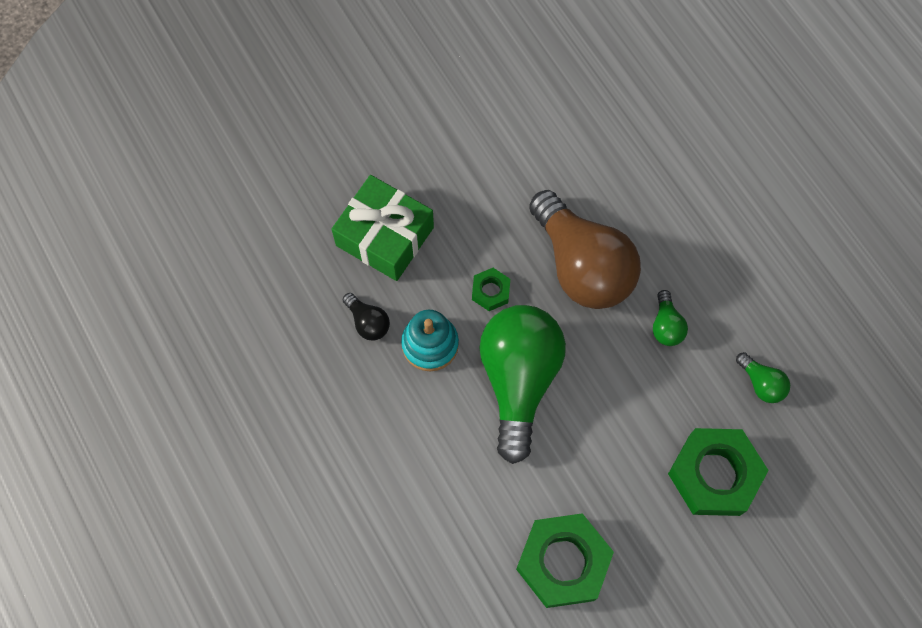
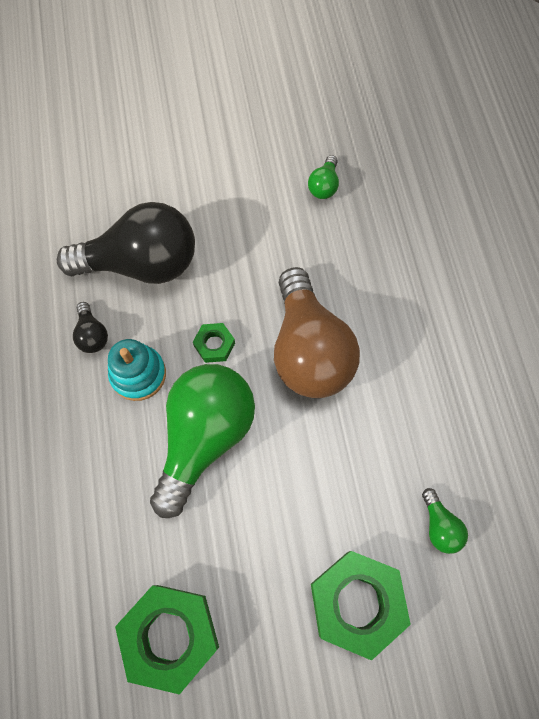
camera: 20 degrees right, 0 degrees up
(385, 236) = (142, 263): green gift -> black light bulb
(666, 326) = (366, 435): green light bulb -> green light bulb (324, 185)

